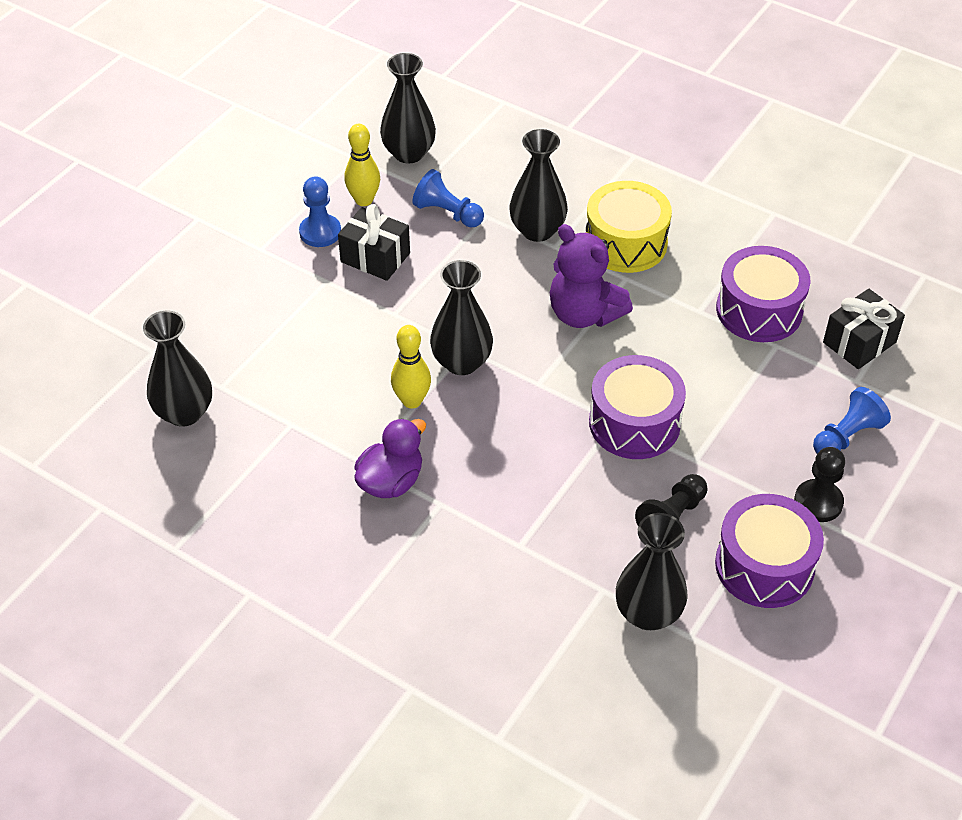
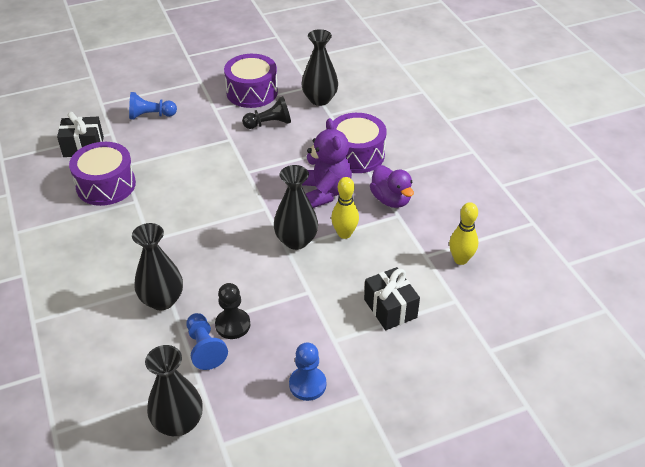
camera: 145 degrees left, 5 degrees down
(184, 412) = (489, 295): black vase -> none
(364, 200) = (252, 396): yellow bowling pin -> yellow bowling pin (460, 259)
(375, 257) = (286, 340): black gift -> black gift (390, 308)
(391, 481) = (391, 200): purple duck -> purple duck turned 105 degrees counterclockwise
(584, 314) = (198, 232): purple teddy bear -> purple teddy bear (325, 192)
(625, 243) = (121, 261): yellow drum -> none
(634, 423) = (239, 166): purple drum -> purple drum (356, 154)
(818, 502) = (199, 100): black pawn -> black pawn (233, 325)

